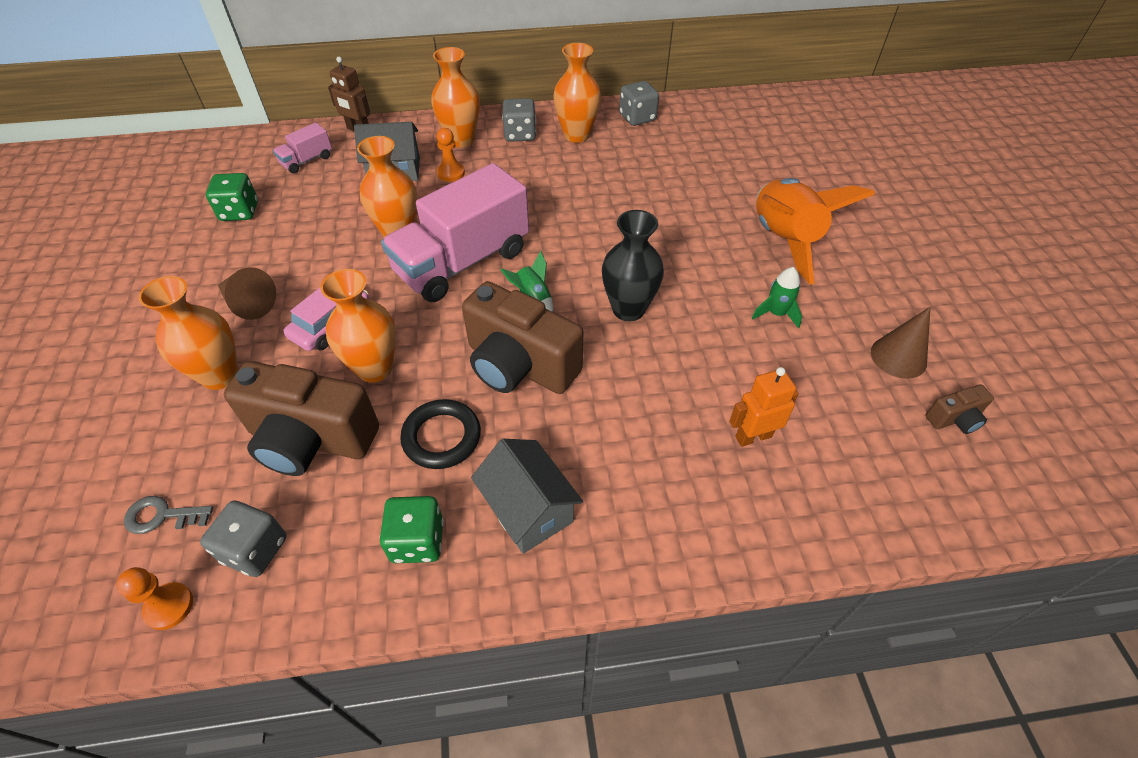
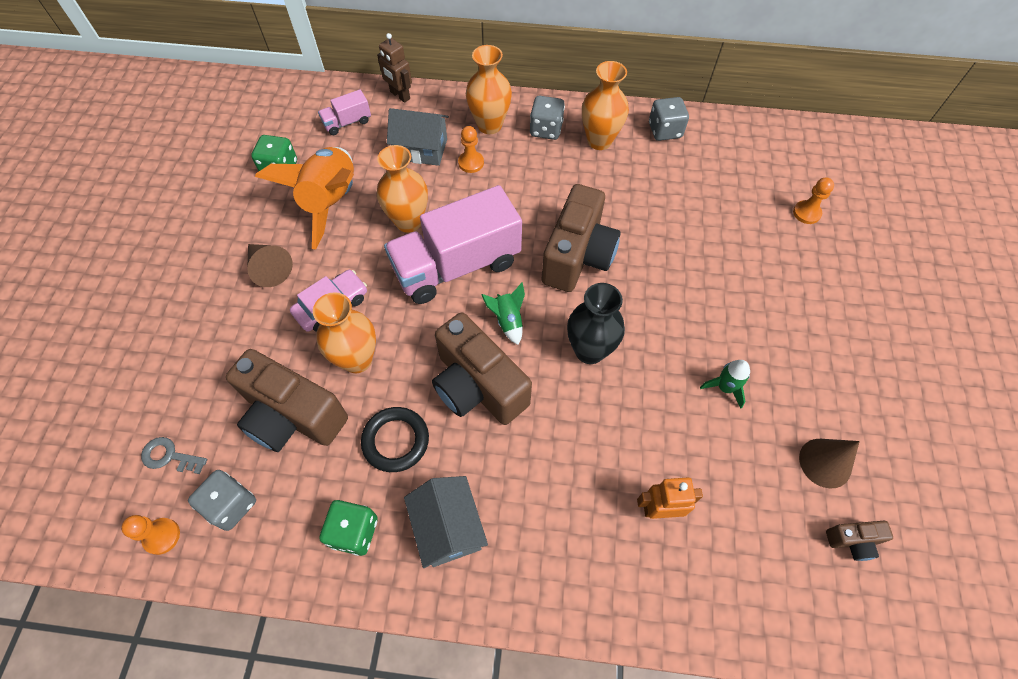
camera: 15 degrees right, 10 degrees up
(220, 375) = (234, 336): orange vase -> none
(587, 231) = (577, 256): none -> brown camera
(784, 240) = (761, 307): orange rocket -> orange rocket (331, 202)
(794, 159) = (806, 213): none -> orange pawn

